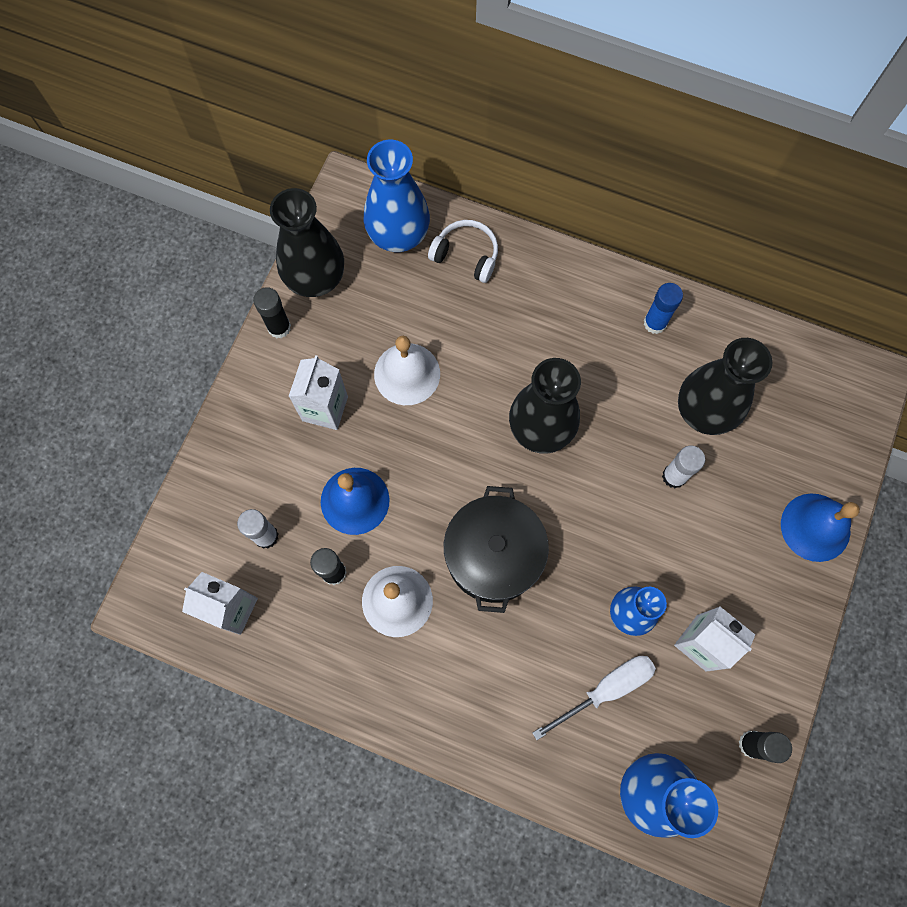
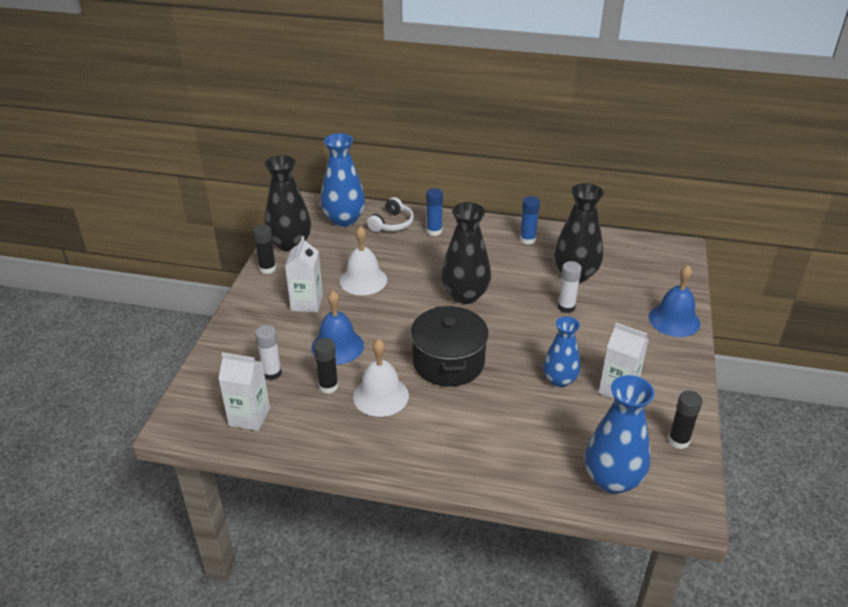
camera: 10 degrees left, 35 degrees down
(466, 255) = (392, 223): white headphones -> white headphones turned 105 degrees clockwise
(523, 282) = (434, 231): none -> blue glue stick
(605, 689) = (556, 424): white screwdriver -> none

